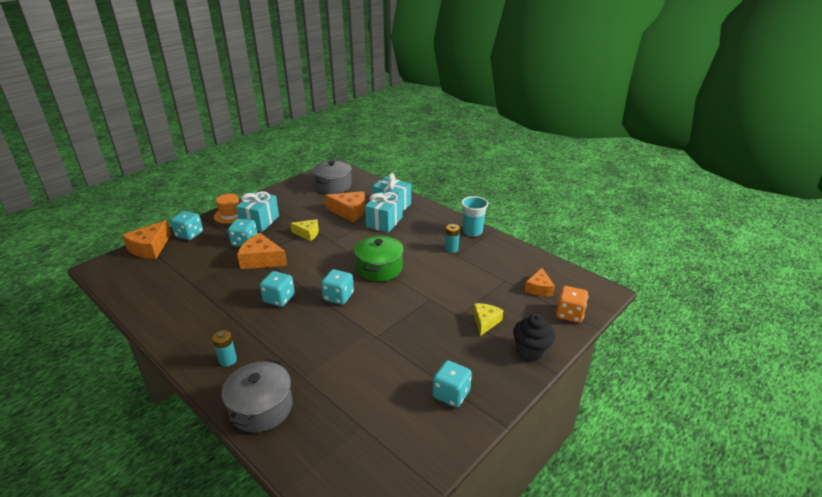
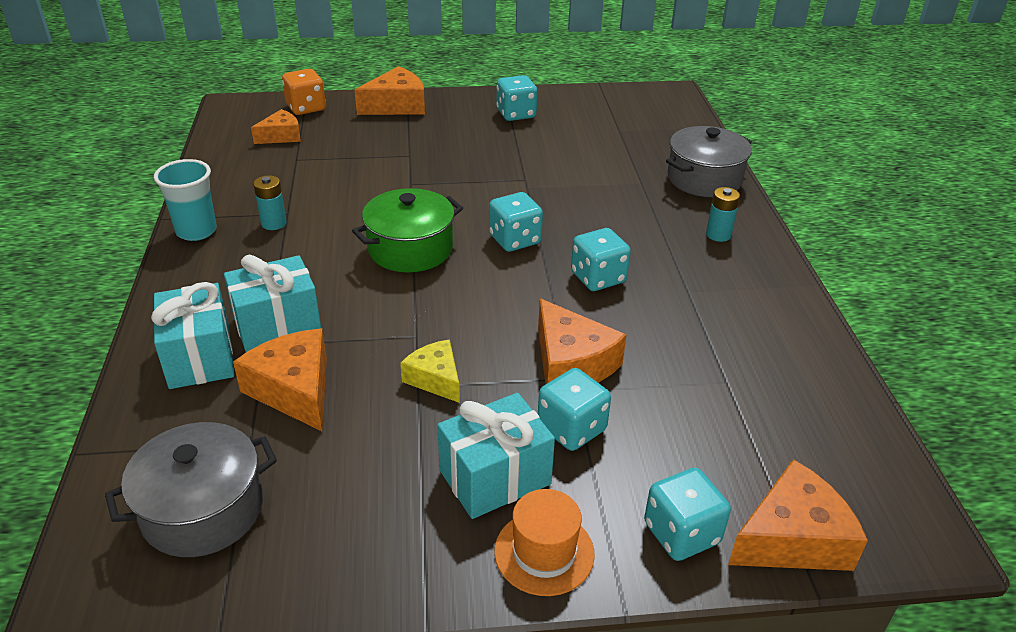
camera: 140 degrees left, 5 degrees up
(485, 322) = (394, 139): yellow cheese -> none
(531, 350) = (396, 105): black cupcake -> orange cheese

